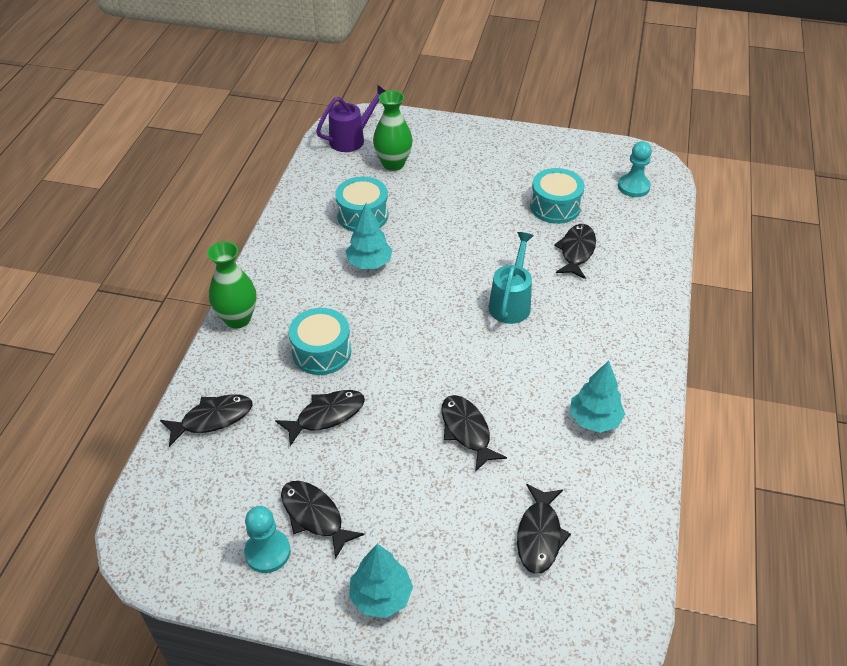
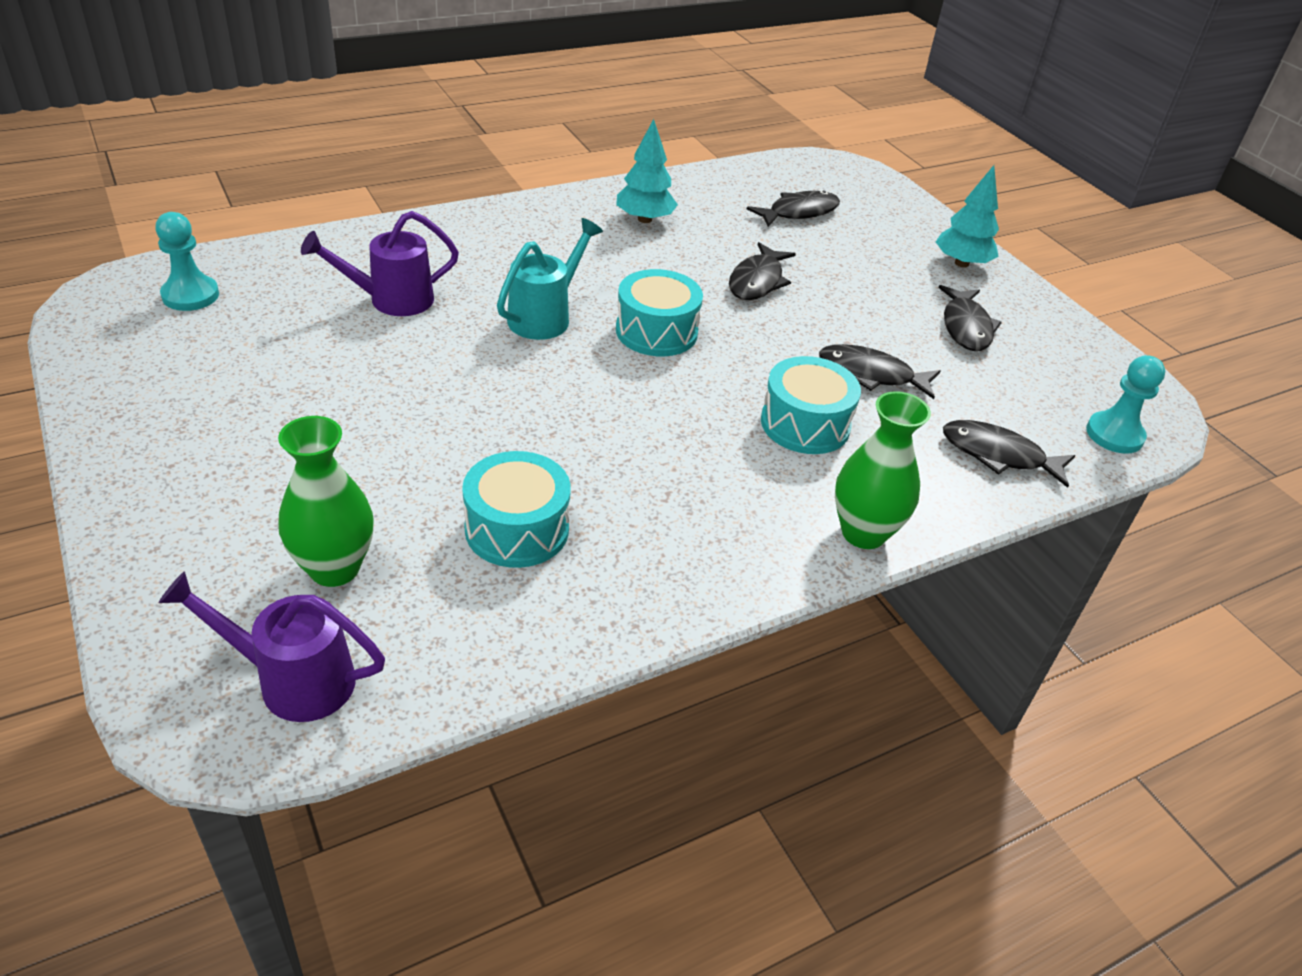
camera: 135 degrees left, 5 degrees down
(267, 552) = (1032, 336): turquoise pawn -> turquoise pawn (1114, 435)
(369, 263) = (613, 464): turquoise tree -> none
(511, 302) = (545, 317): turquoise watering can -> turquoise watering can turned 150 degrees clockwise
(555, 206) = (304, 346): turquoise drum -> turquoise drum (656, 331)
(576, 251) = (391, 300): black fish -> purple watering can

